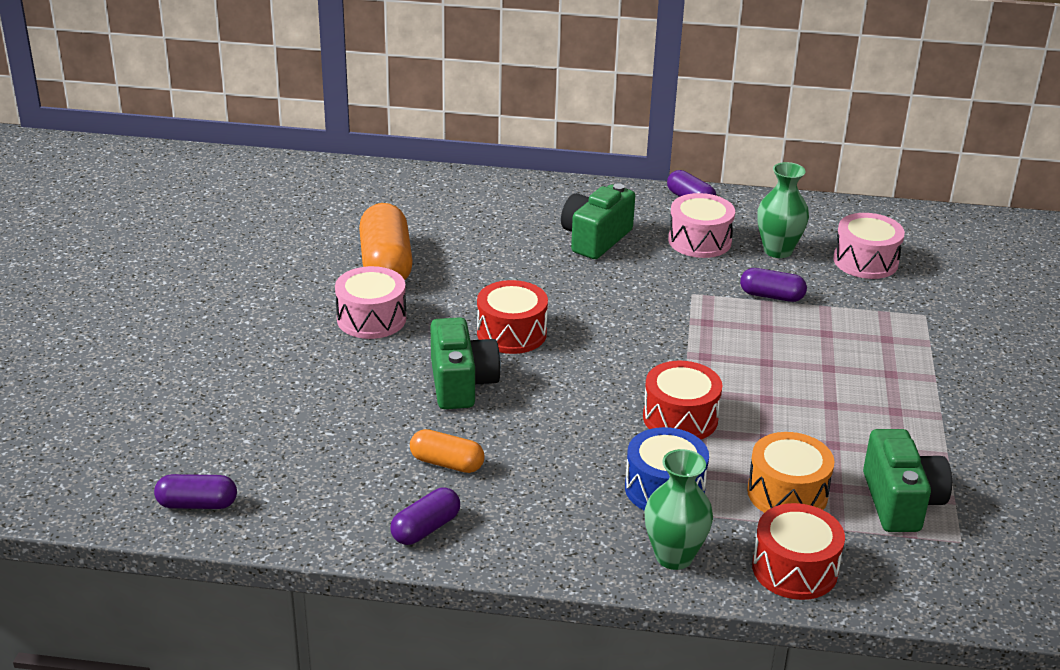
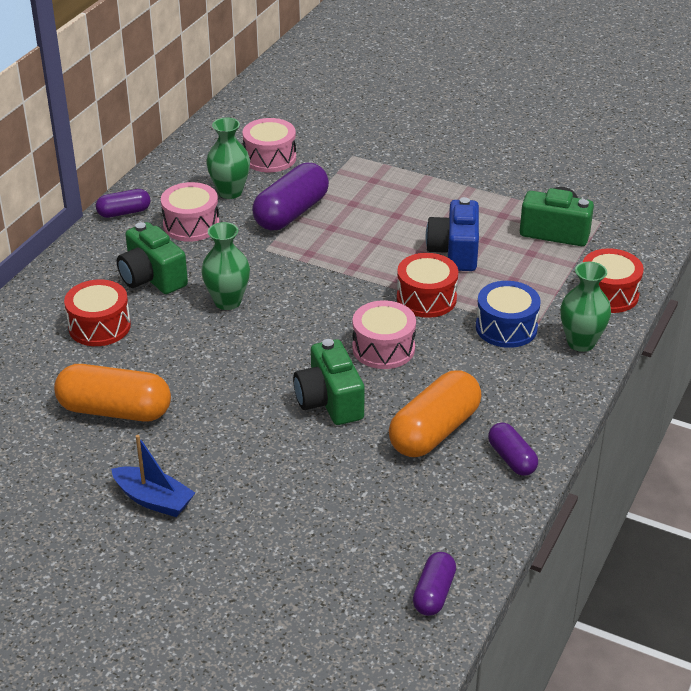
camera: 70 degrees left, 5 degrees up
(274, 312) = (154, 500): none -> blue boat
(371, 319) = (202, 436): pink drum -> pink drum (383, 348)
(447, 463) = (434, 431): orange capsule -> orange capsule, size x1.80
(461, 383) = (329, 401): green camera -> green camera turned 120 degrees counterclockwise
(511, 333) = (270, 357): red drum -> red drum (99, 326)
(586, 289) = (227, 301): none -> green vase
(771, 296) = (291, 213): purple capsule -> purple capsule, size x1.80
(787, 493) = (530, 275): orange drum -> none
(789, 424) = (455, 252): none -> blue camera

